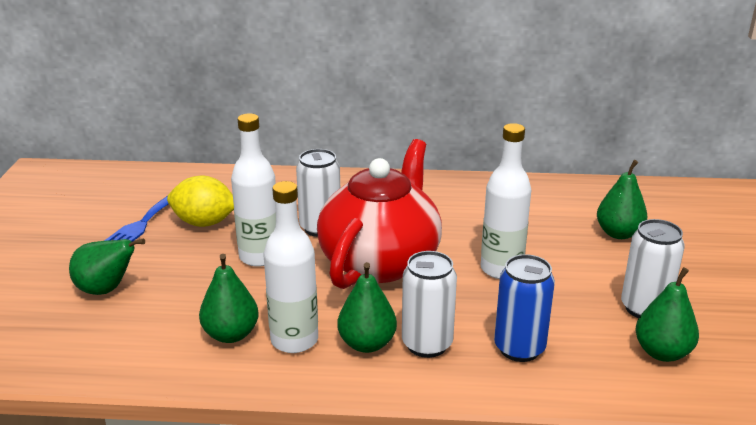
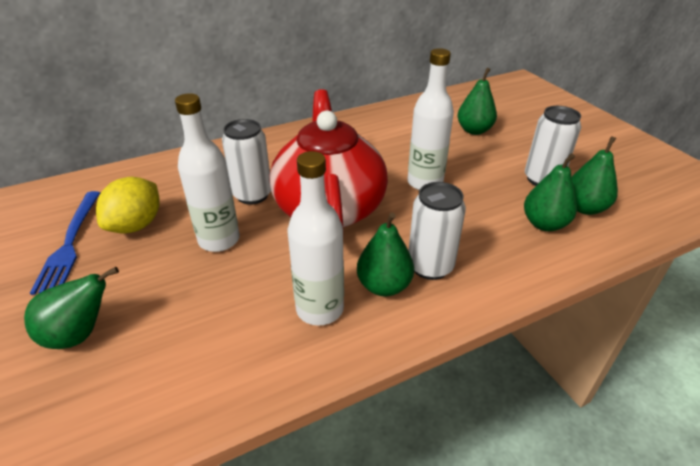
camera: 30 degrees left, 10 degrees up
(204, 223) = (136, 225): yellow lemon -> yellow lemon turned 45 degrees counterclockwise
(231, 334) = (255, 329): green pear -> green pear (544, 224)
(519, 348) = (497, 242): blue can -> none

